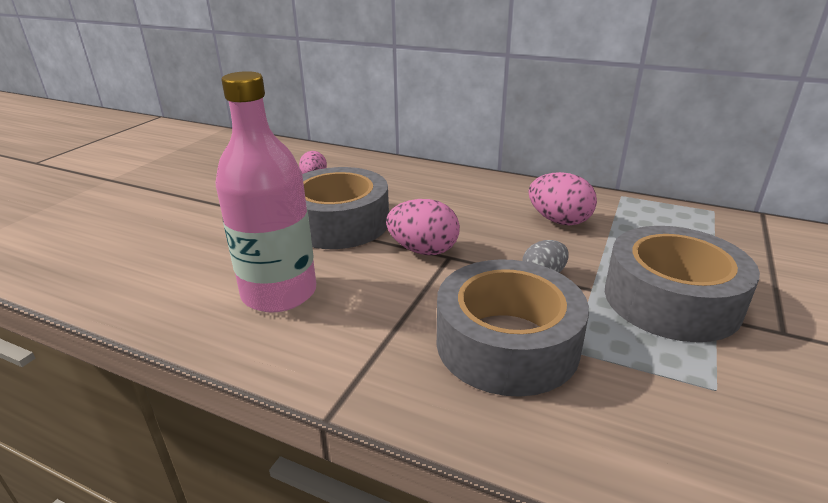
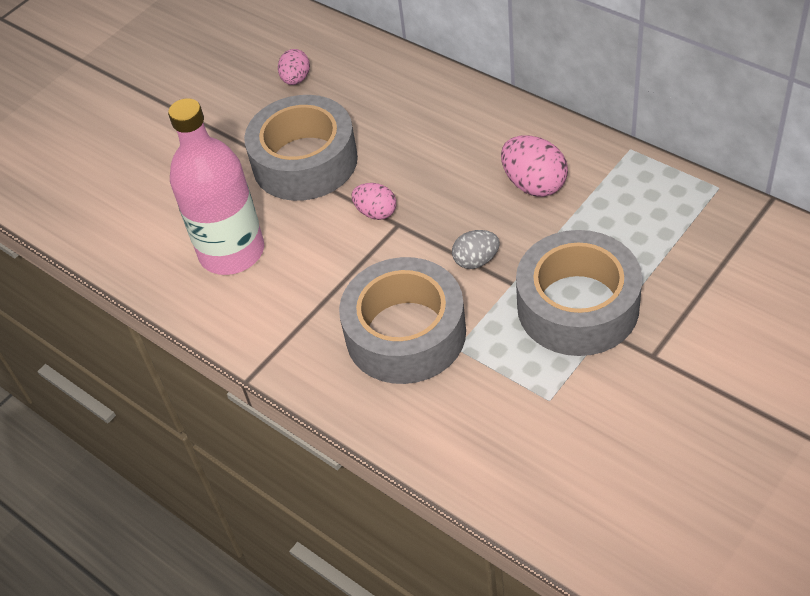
camera: 20 degrees right, 20 degrees up
(423, 250) = (376, 212): pink egg -> pink egg, size x0.64

